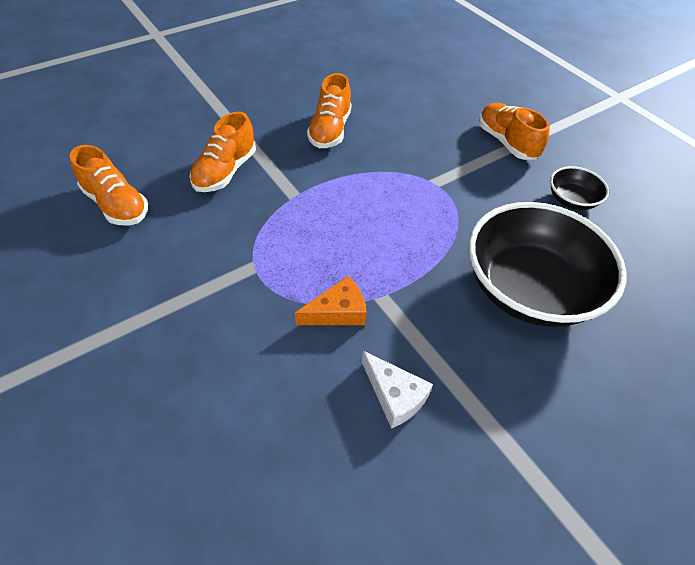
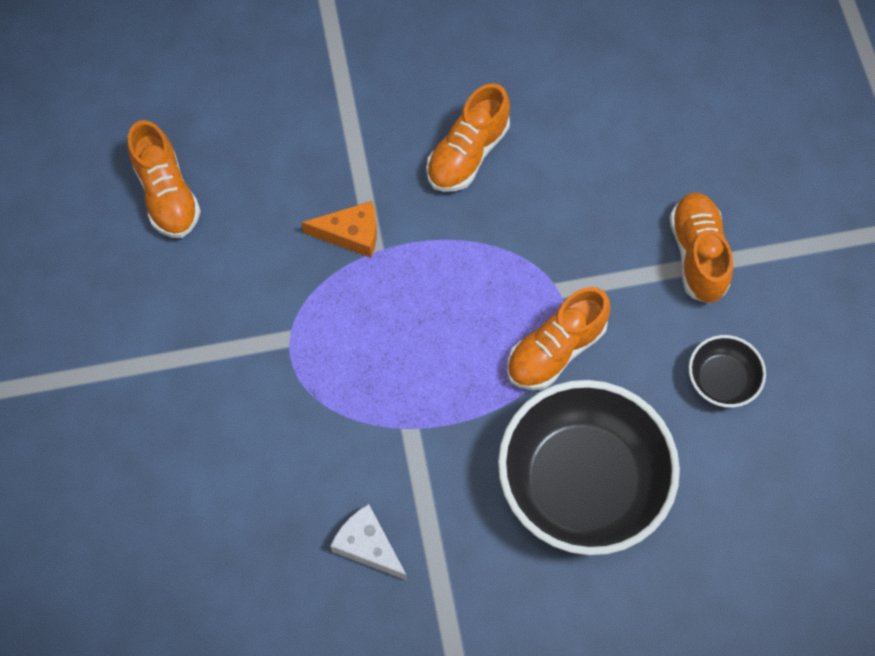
camera: 25 degrees right, 15 degrees up
(225, 171) = (307, 183): orange shoe -> orange shoe (555, 350)
(338, 312) = (355, 430): orange cheese -> orange cheese (351, 234)
(395, 395) = (368, 546): white cheese -> white cheese turned 150 degrees clockwise

